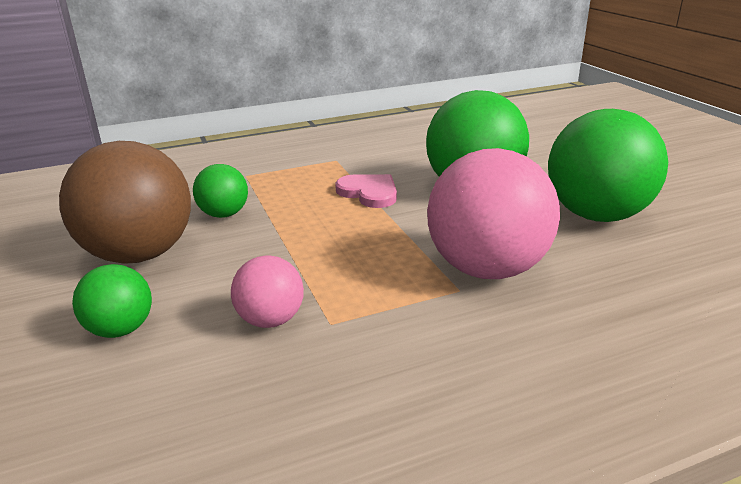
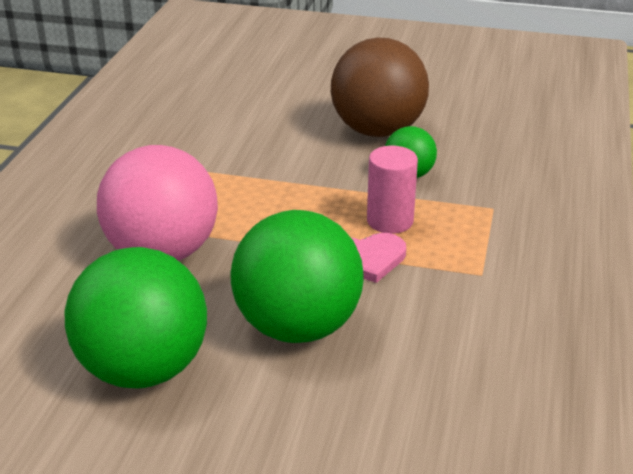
camera: 125 degrees right, 5 degrees up
(121, 329) = (286, 111): green ball -> none
(271, 320) = (229, 153): pink ball -> none
(308, 200) = (390, 221): none -> pink cylinder

